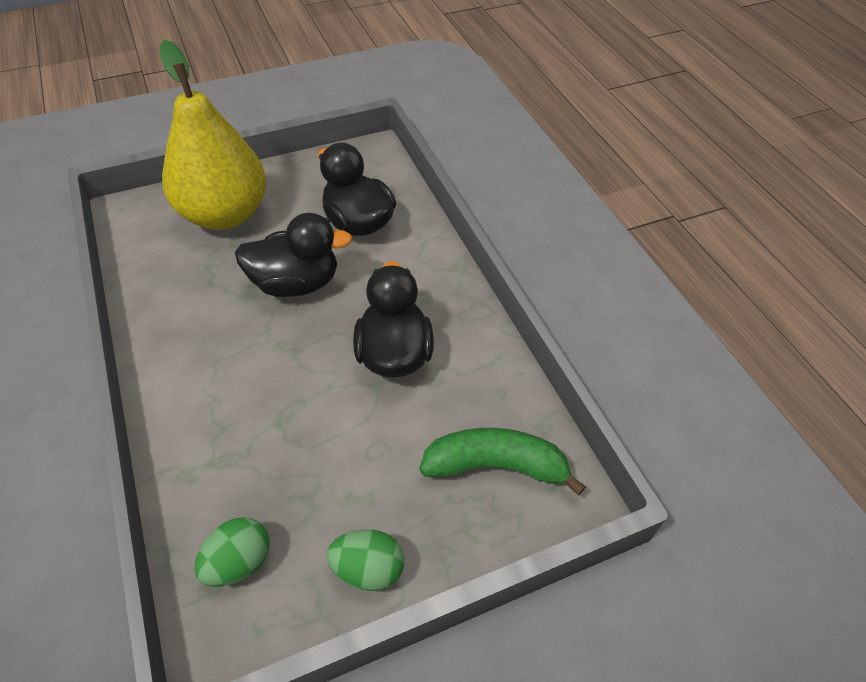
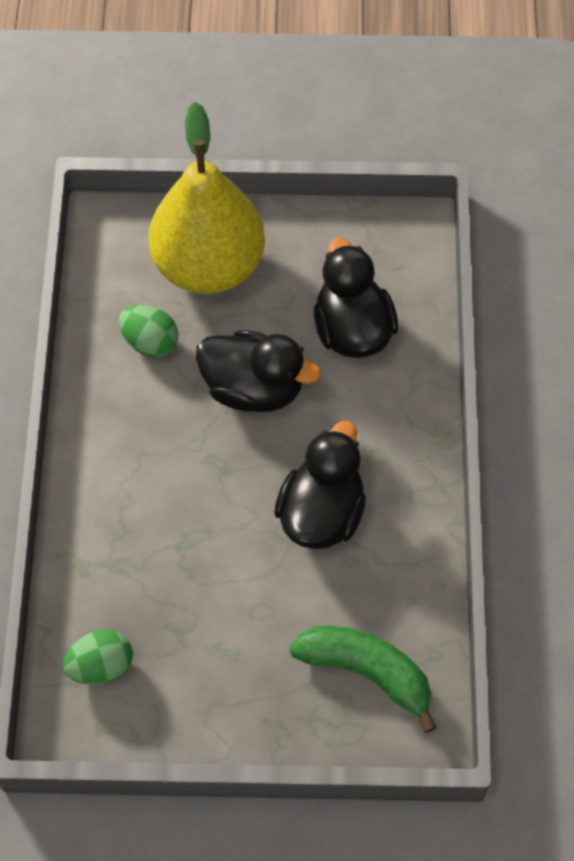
camera: 25 degrees right, 10 degrees up
(368, 569) = (208, 719): green egg -> green egg (150, 342)

